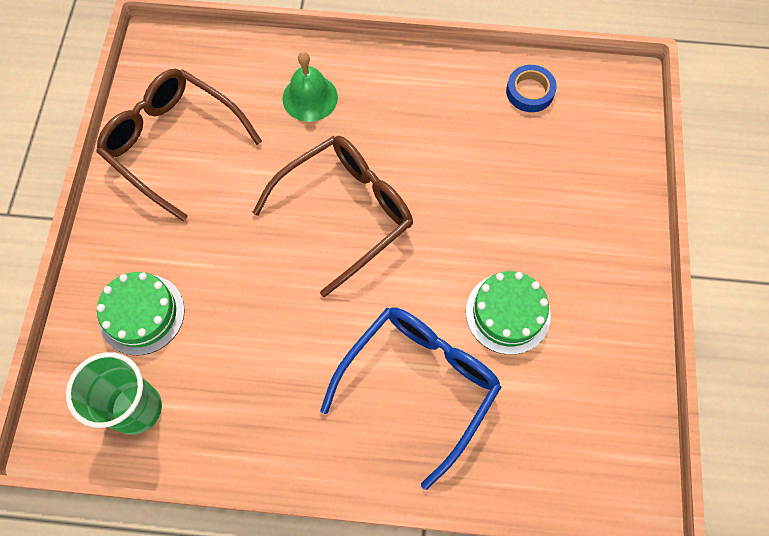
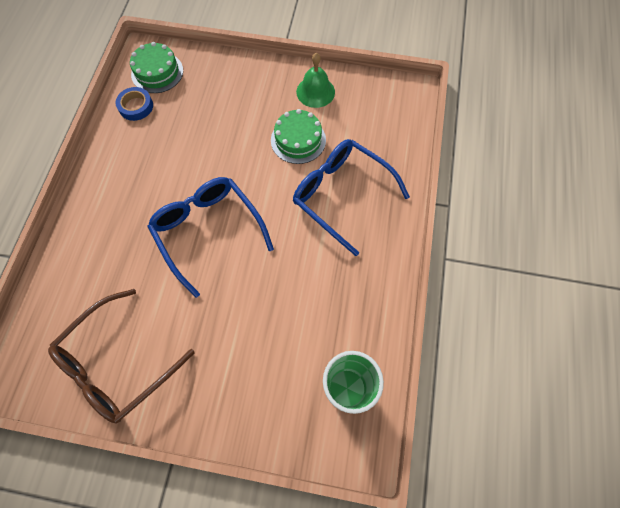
camera: 85 degrees left, 0 degrees up
(141, 314) = (270, 387): green cake -> green cake (157, 72)
(310, 98) = (101, 251): green bell -> green bell (315, 92)
(346, 212) = (208, 231): brown glasses -> blue glasses

